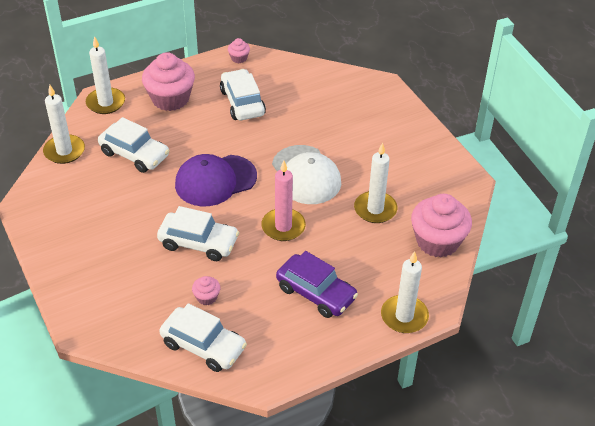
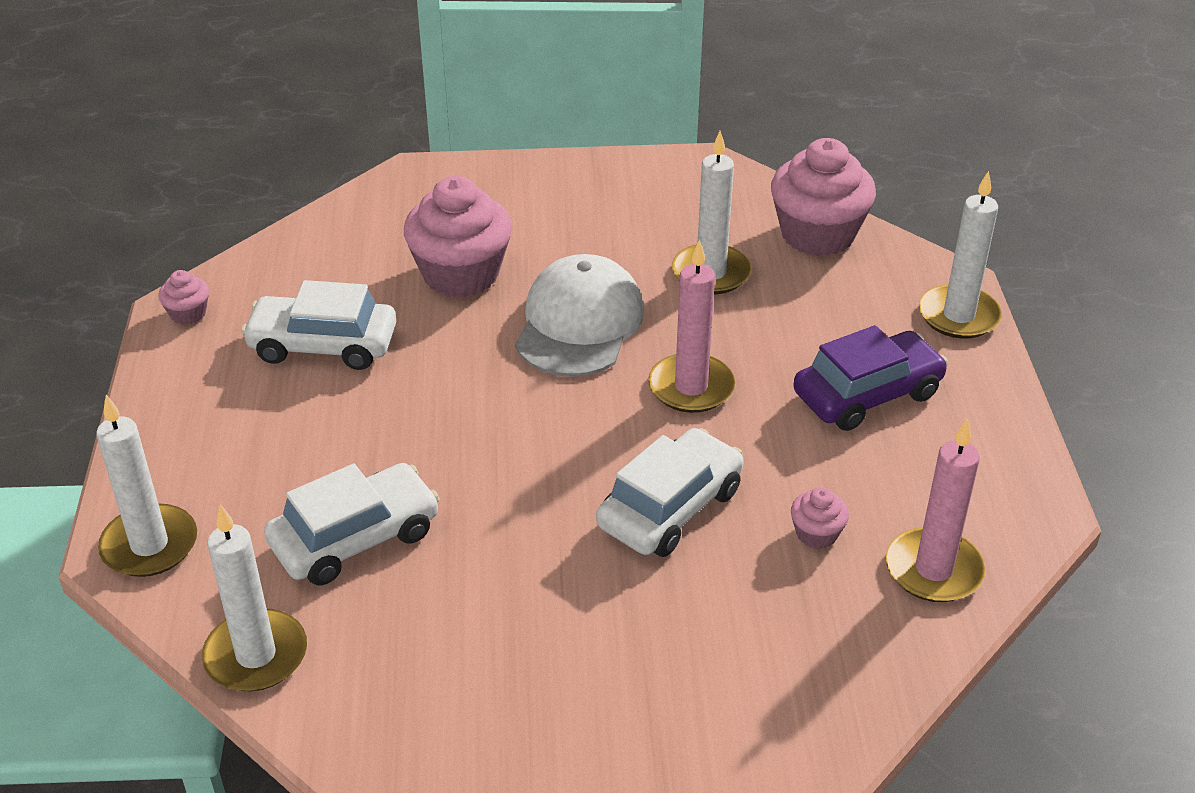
camera: 65 degrees left, 5 degrees down
(170, 99) = (226, 440): pink cupcake -> pink cupcake (461, 274)
(203, 346) = (933, 570): white car -> pink candle
(215, 181) = (516, 440): purple cap -> none
(306, 175) = (579, 323): white cap -> white cap turned 75 degrees counterclockwise

